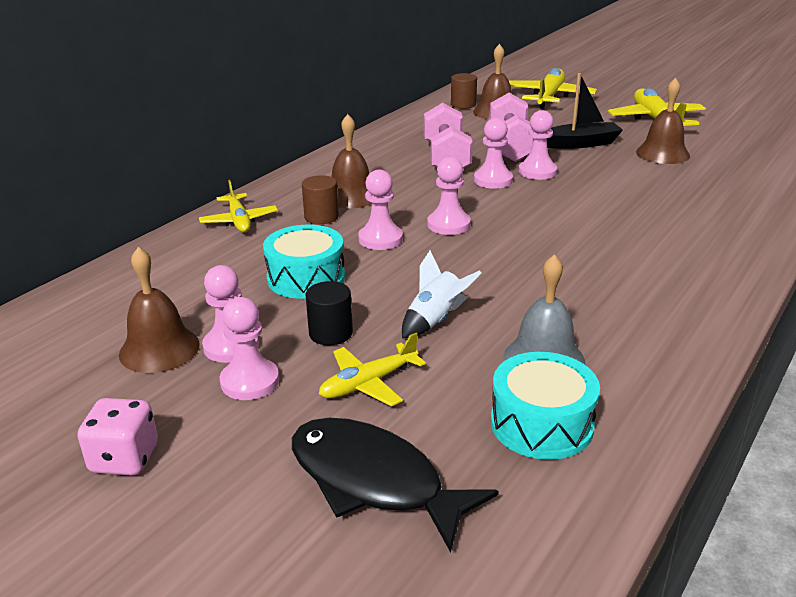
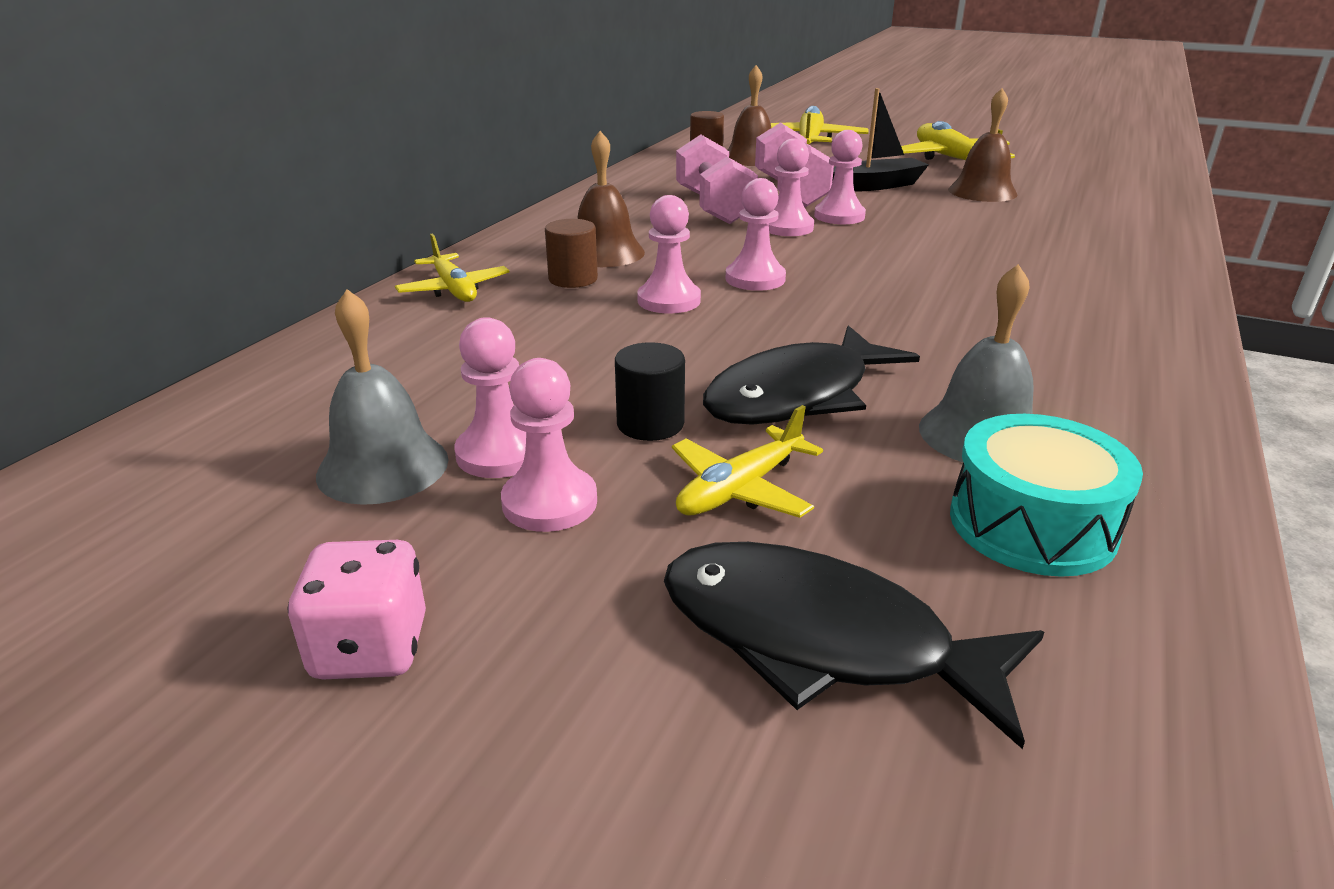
camera: 10 degrees left, 0 degrees up
(159, 349) = (383, 467): brown bell -> grey bell
(306, 278) = (581, 354): turquoise drum -> none
(435, 320) = (798, 395): white rocket -> black fish

